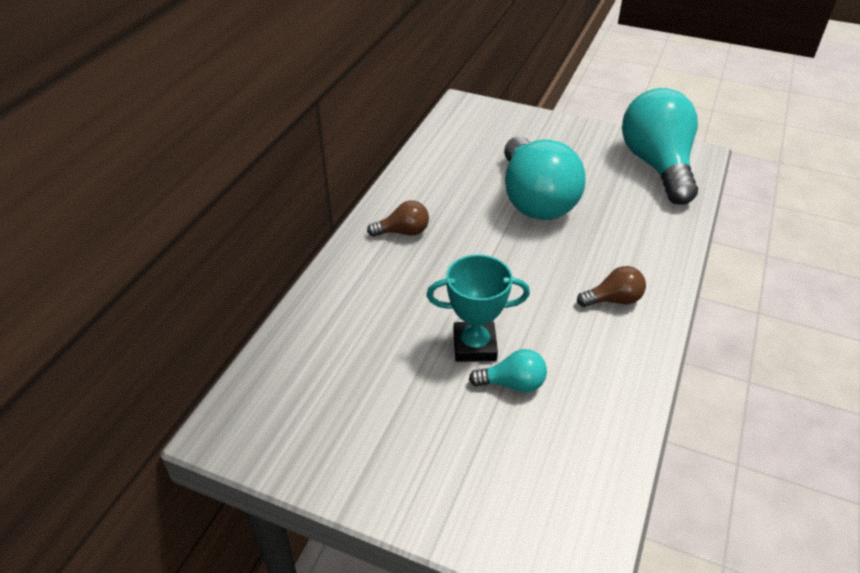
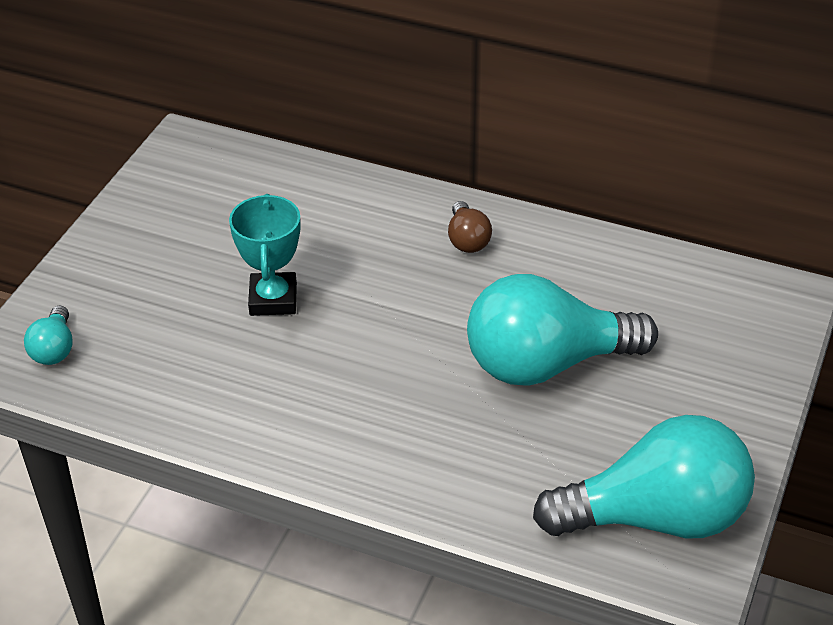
camera: 90 degrees right, 0 degrees up
(512, 384) = (216, 327): turquoise light bulb -> turquoise light bulb (54, 349)
(613, 300) = (341, 425): brown light bulb -> none

